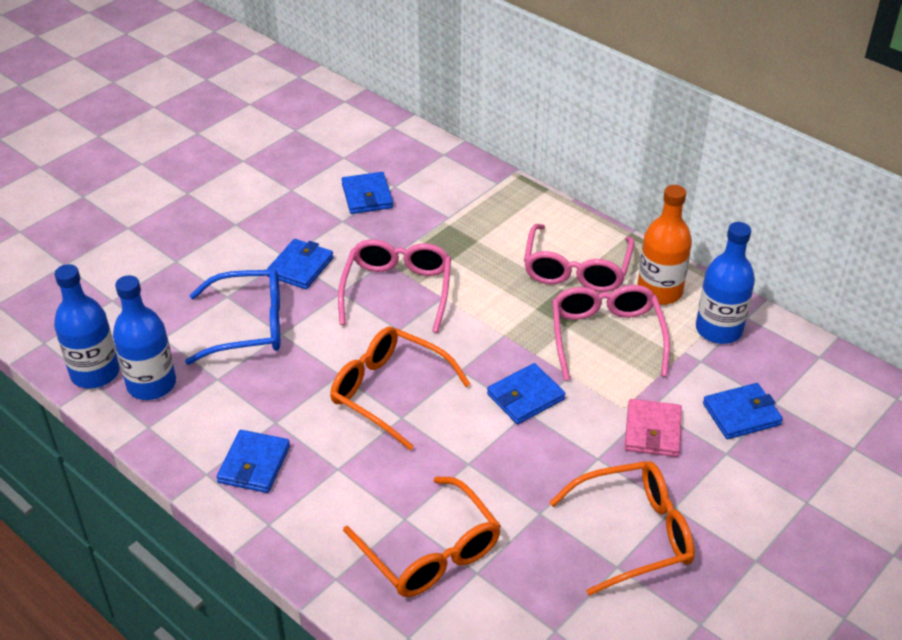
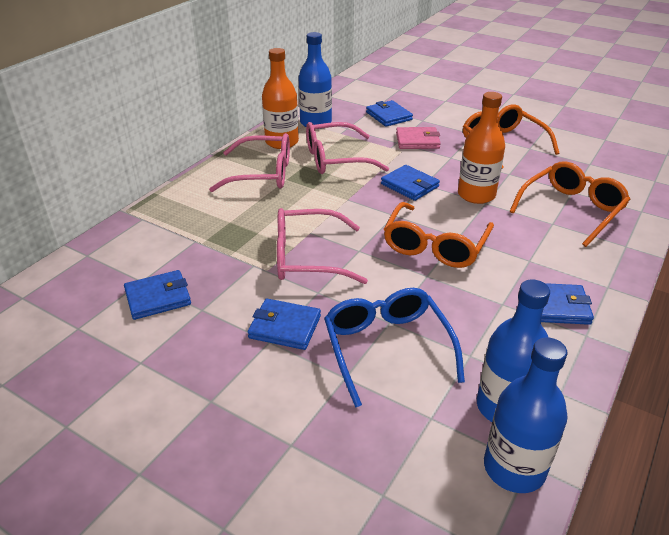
camera: 100 degrees left, 5 degrees down
(489, 458) = (476, 195): none -> orange bottle

